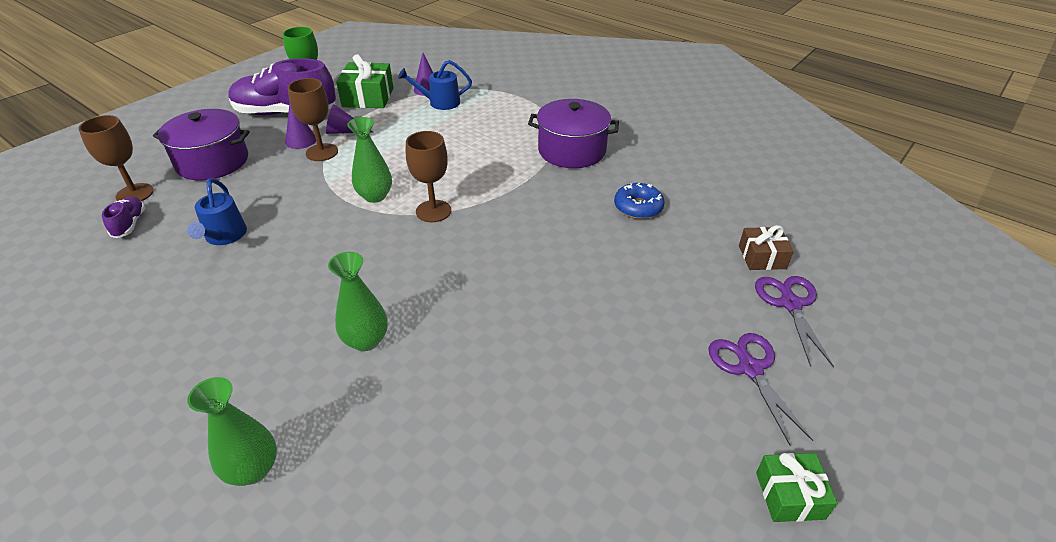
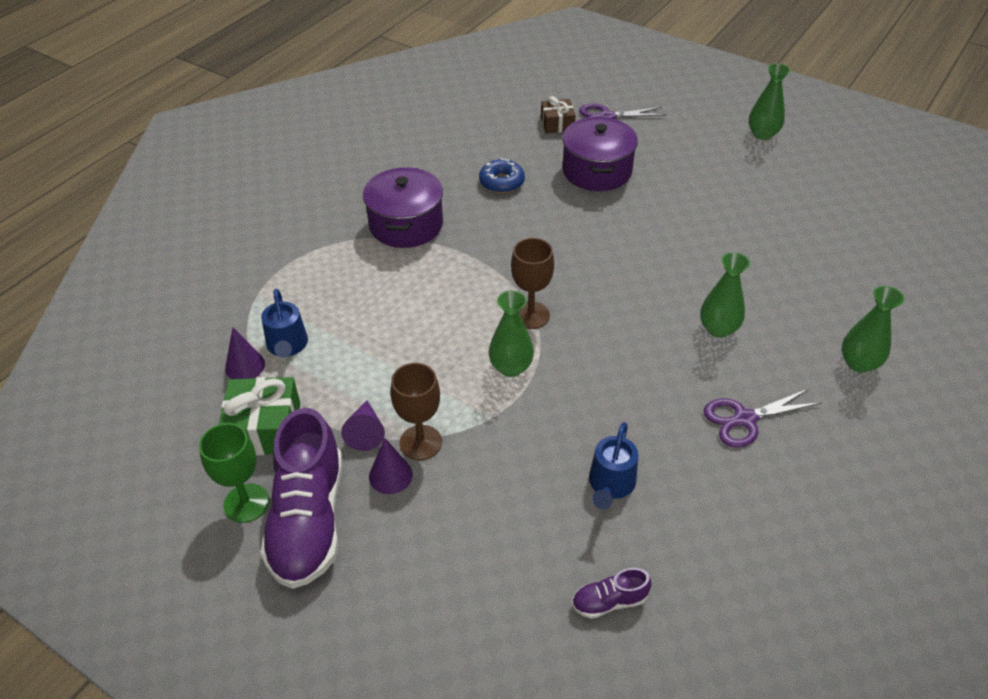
camera: 95 degrees left, 5 degrees up
(135, 194) = (543, 632): brown goblet -> none
(212, 162) = (452, 566): purple pot -> purple pot (597, 171)
(224, 237) = (610, 485): blue watering can -> blue watering can turned 120 degrees clockwise
(750, 368) = (674, 139): purple scissors -> purple scissors (744, 419)
(790, 495) = (762, 134): green gift -> green vase

